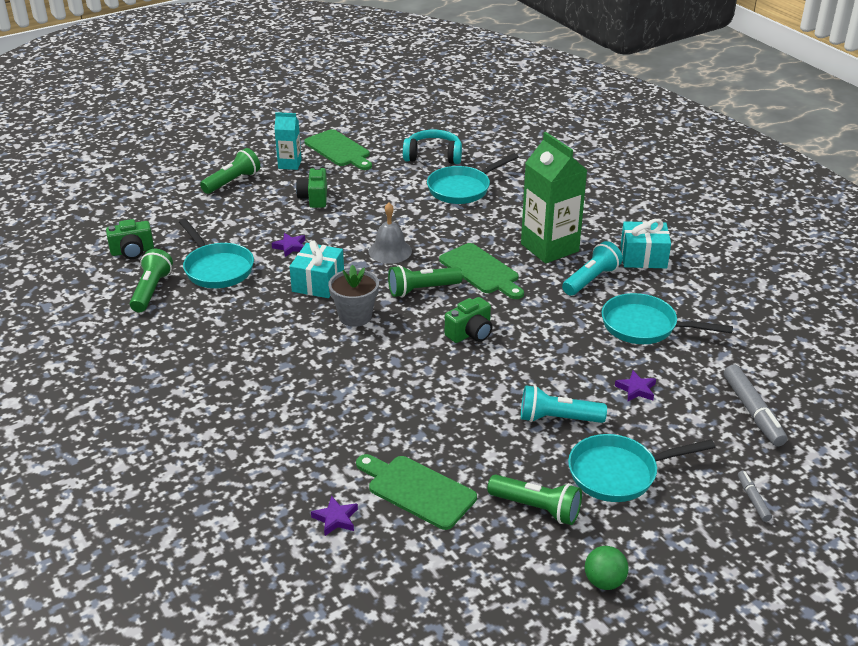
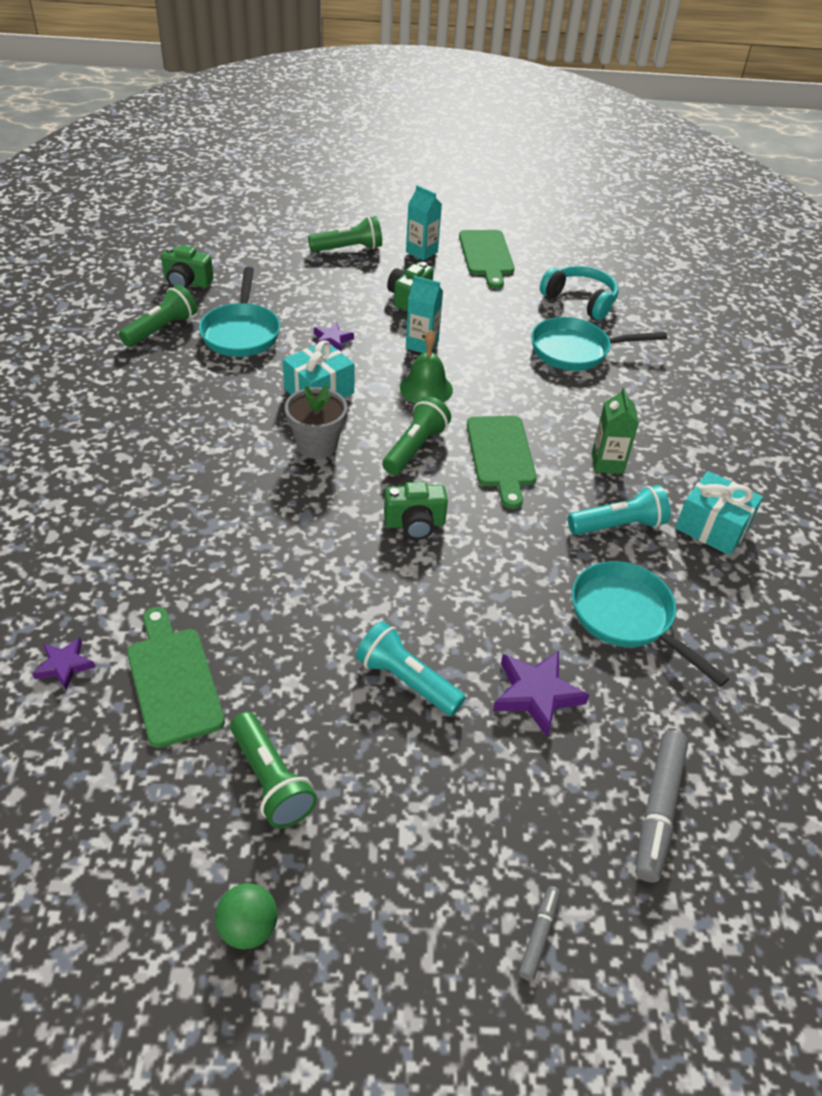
camera: 30 degrees right, 10 degrees up
(357, 225) = (422, 345): none -> turquoise carton
(390, 251) = (426, 388): grey bell -> green bell
(422, 290) = (415, 448): green flashlight -> green flashlight turned 105 degrees clockwise
(549, 247) = (607, 463): green carton -> green carton, size x0.53
(619, 473) = (407, 793): turquoise pan -> none
(636, 389) = (536, 694): purple star -> purple star, size x1.64

